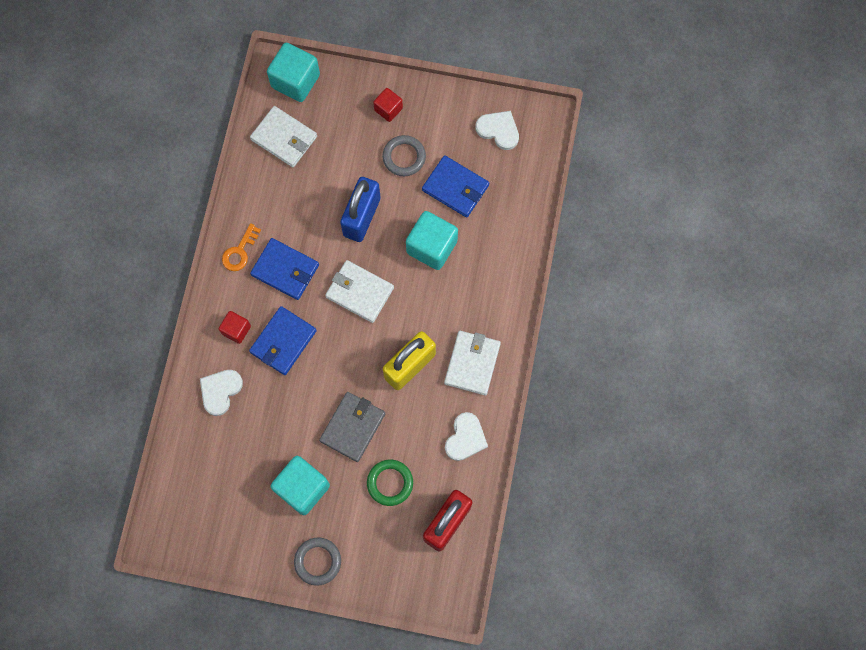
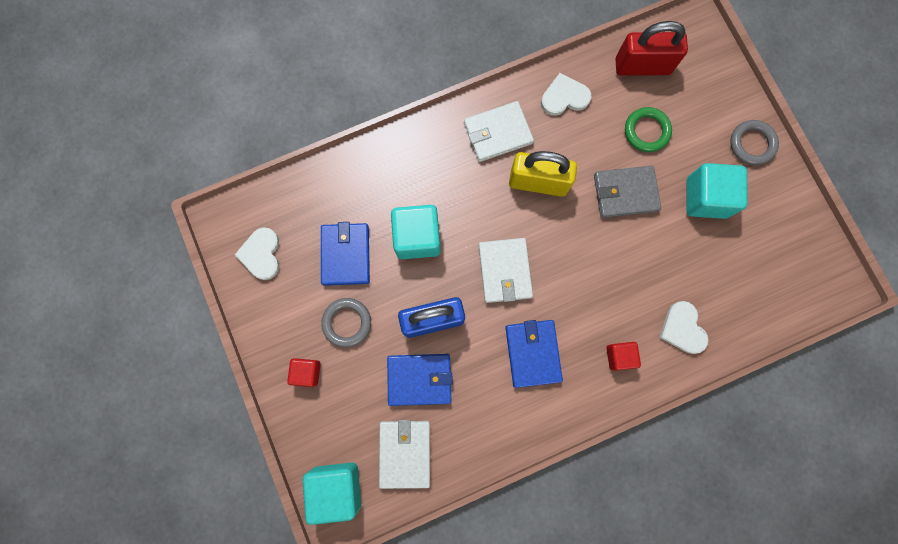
camera: 125 degrees left, 5 degrees up
(220, 391) = (682, 328): white heart -> white heart turned 75 degrees clockwise
(239, 251) = (546, 409): orange key -> none
(283, 341) = (598, 306): blue wallet -> blue wallet (419, 379)

